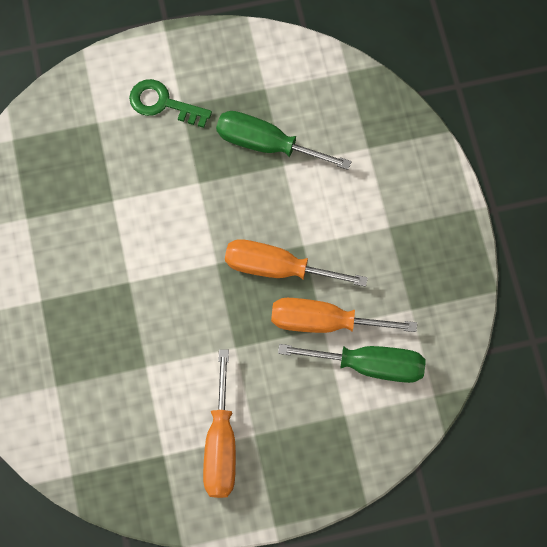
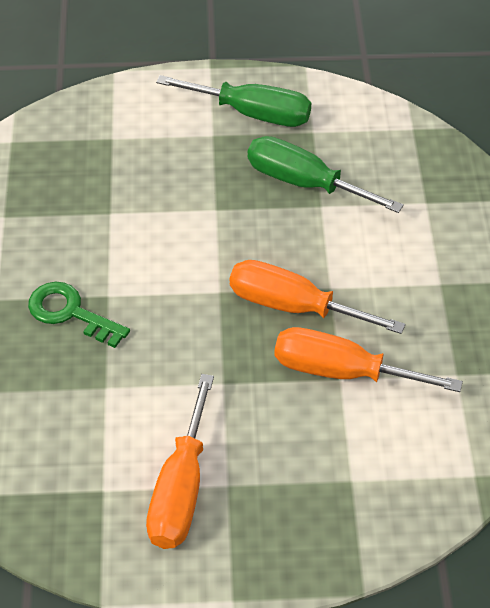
camera: 10 degrees right, 20 degrees down
(163, 103) = (192, 130): green key -> green key (70, 313)
(369, 365) = (393, 428): green screwdriver -> green screwdriver (252, 113)

